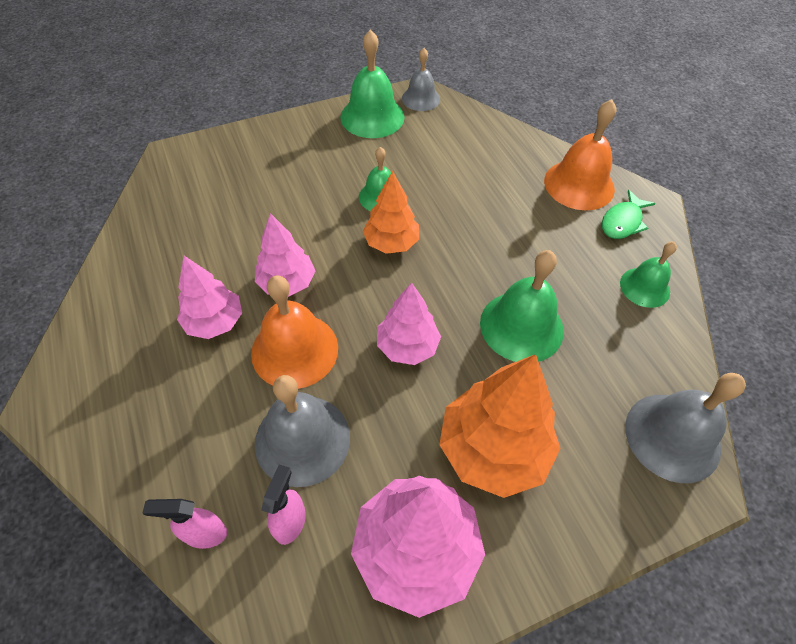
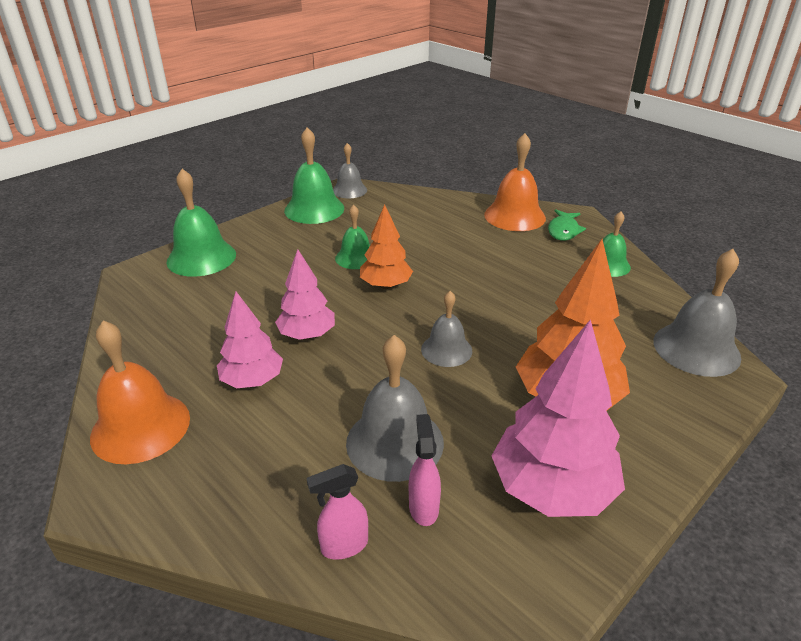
camera: 20 degrees left, 20 degrees down
(295, 350) = (345, 380): orange bell -> orange bell (140, 427)
(407, 346) = (446, 350): pink tree -> grey bell
(521, 326) = (532, 312): green bell -> green bell (201, 258)

